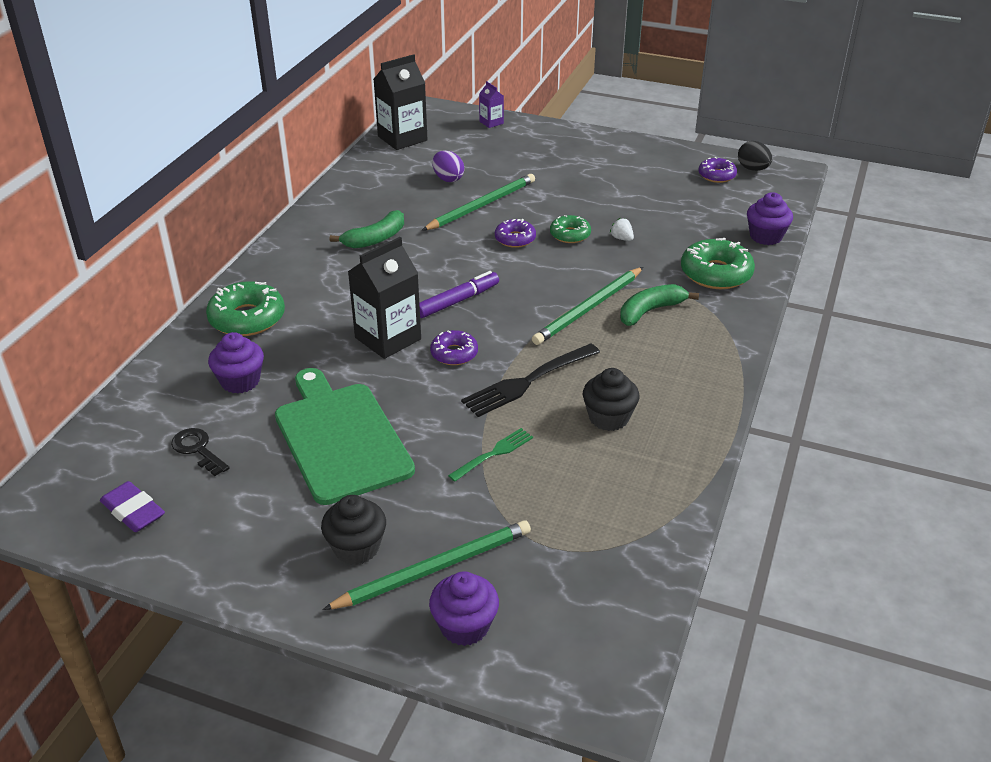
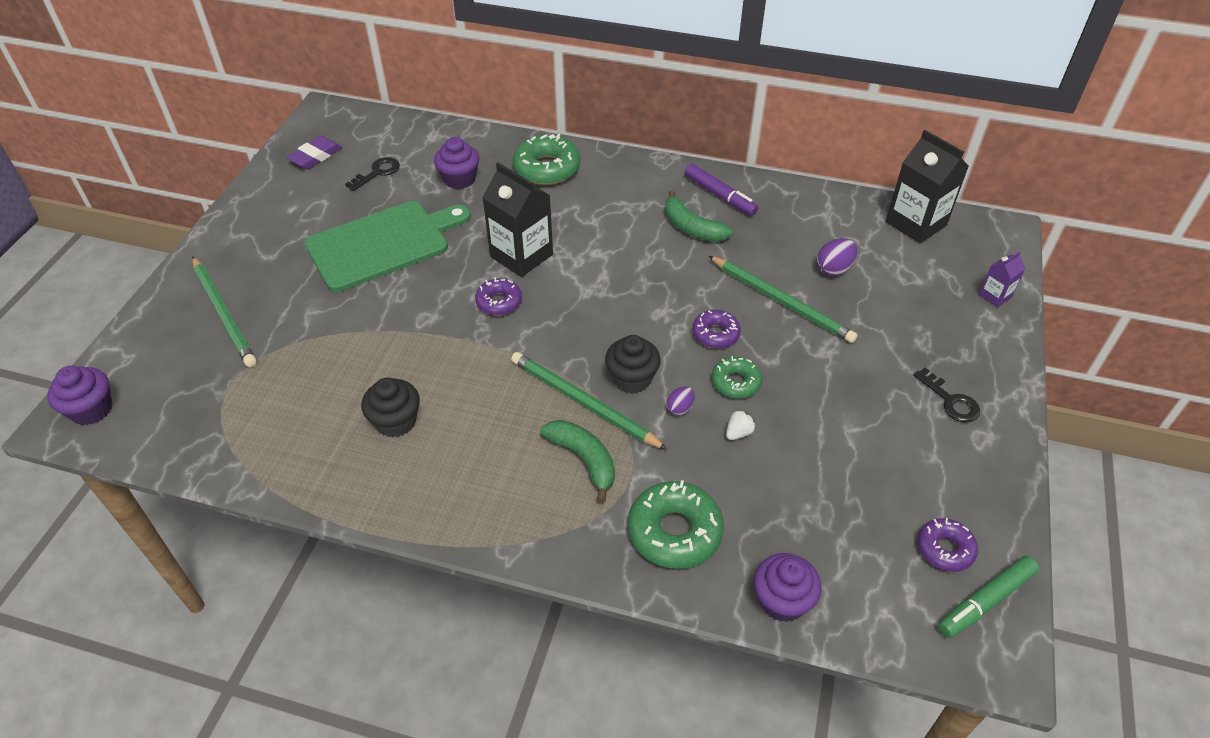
camera: 85 degrees right, 10 degrees up
(356, 548) = (256, 268): black cupcake -> black cupcake (632, 379)
(457, 301) = (587, 297): purple marker -> purple marker (720, 195)
(464, 626) = (161, 335): purple cupcake -> purple cupcake (91, 409)
(493, 454) = (352, 339): green fork -> none
(528, 381) = (456, 358): black fork -> none
(592, 154) = (950, 401): none -> black key
(596, 262) = (680, 408): none -> purple egg
(753, 169) = (985, 601): black egg -> green marker

